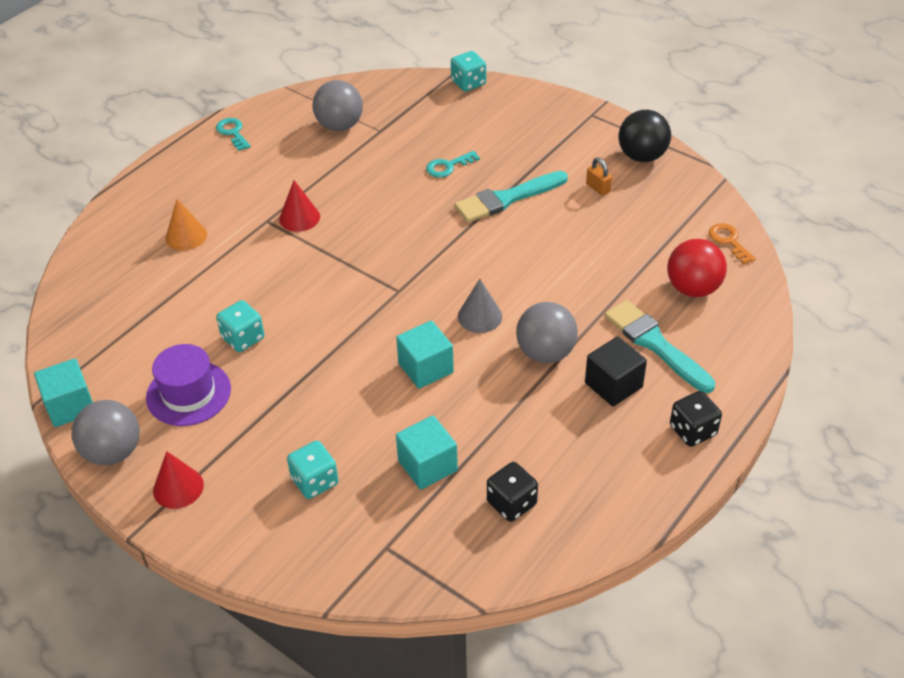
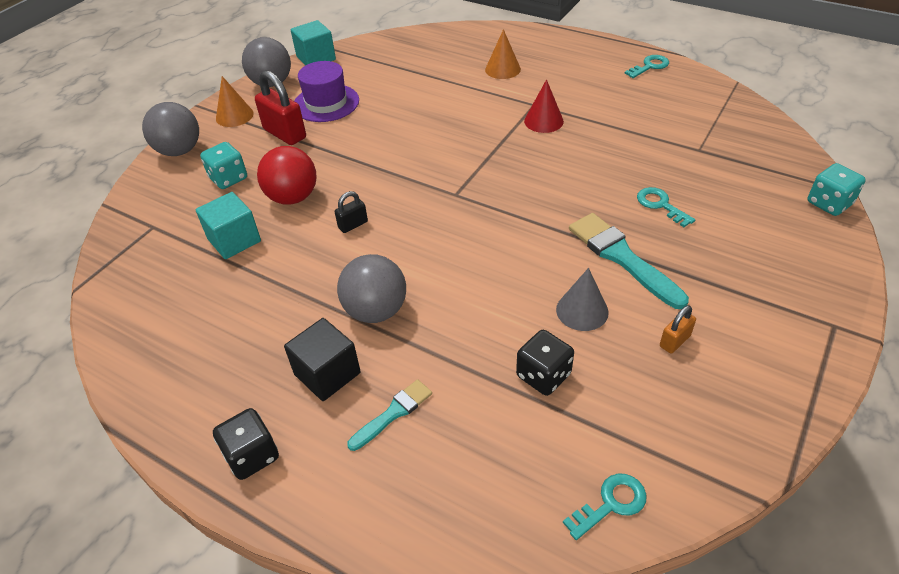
camera: 85 degrees right, 0 degrees up
(178, 487) = (234, 116): red cone -> orange cone
(241, 431) = (285, 134): none -> red padlock
(243, 338) = (386, 117): turquoise dice -> none
(340, 125) = (693, 123): grey ball -> grey ball (179, 151)
(425, 368) = (353, 225): turquoise cube -> black padlock
(480, 316) = (426, 254): grey cone -> grey cone (582, 310)
(511, 503) = (180, 301): black dice -> black dice (543, 375)
(642, 156) = (767, 388): black ball -> none
(655, 344) = (393, 413): turquoise brush -> turquoise brush, size x0.57
(693, 288) = (500, 455): red ball -> red ball (293, 197)
(729, 241) = (611, 504): orange key -> turquoise key

